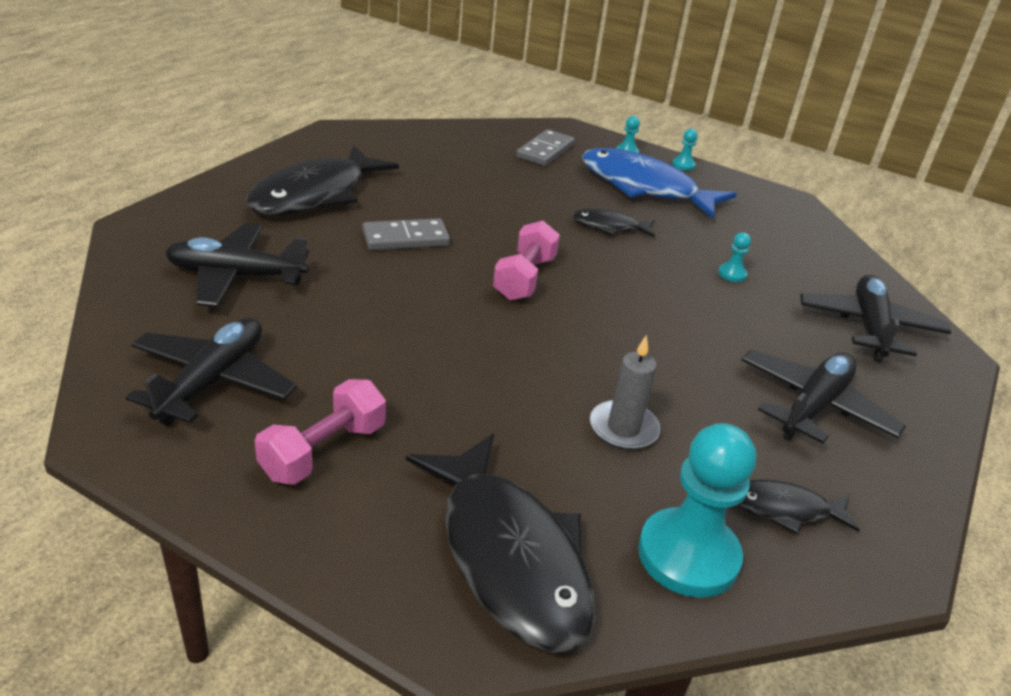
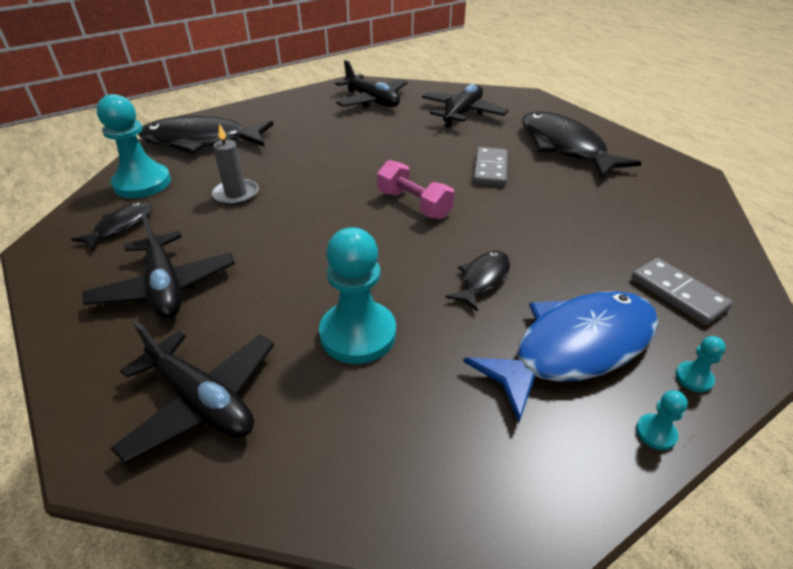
camera: 120 degrees right, 5 degrees up
(323, 451) = (304, 116): pink dumbbell -> none
(732, 274) = (358, 334): turquoise pawn -> turquoise pawn, size x2.38

